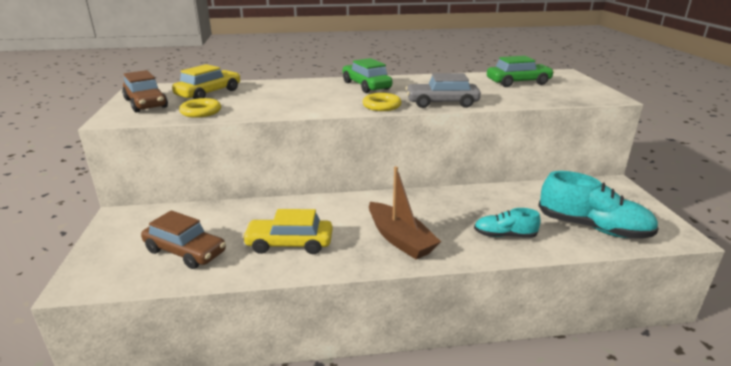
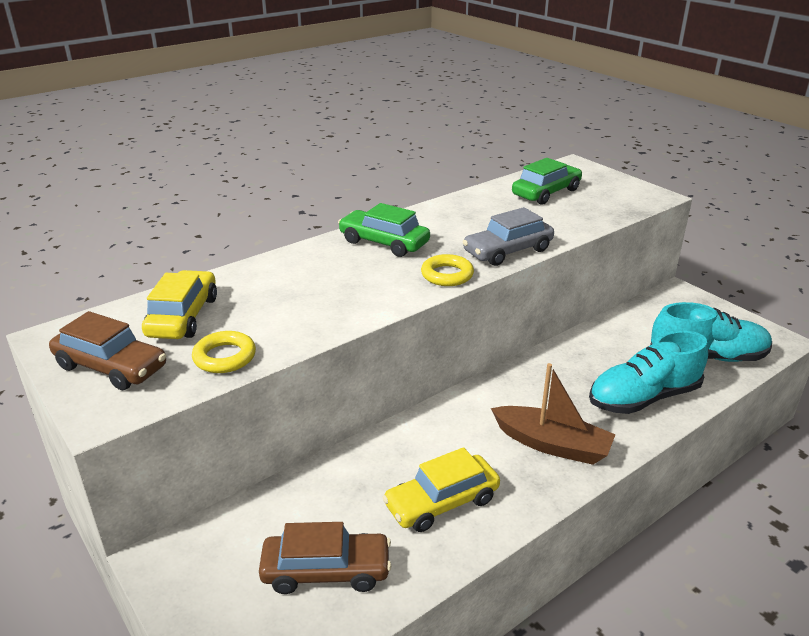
camera: 30 degrees left, 5 degrees up
(504, 235) = (643, 398): turquoise shoe -> turquoise shoe, size x1.78

